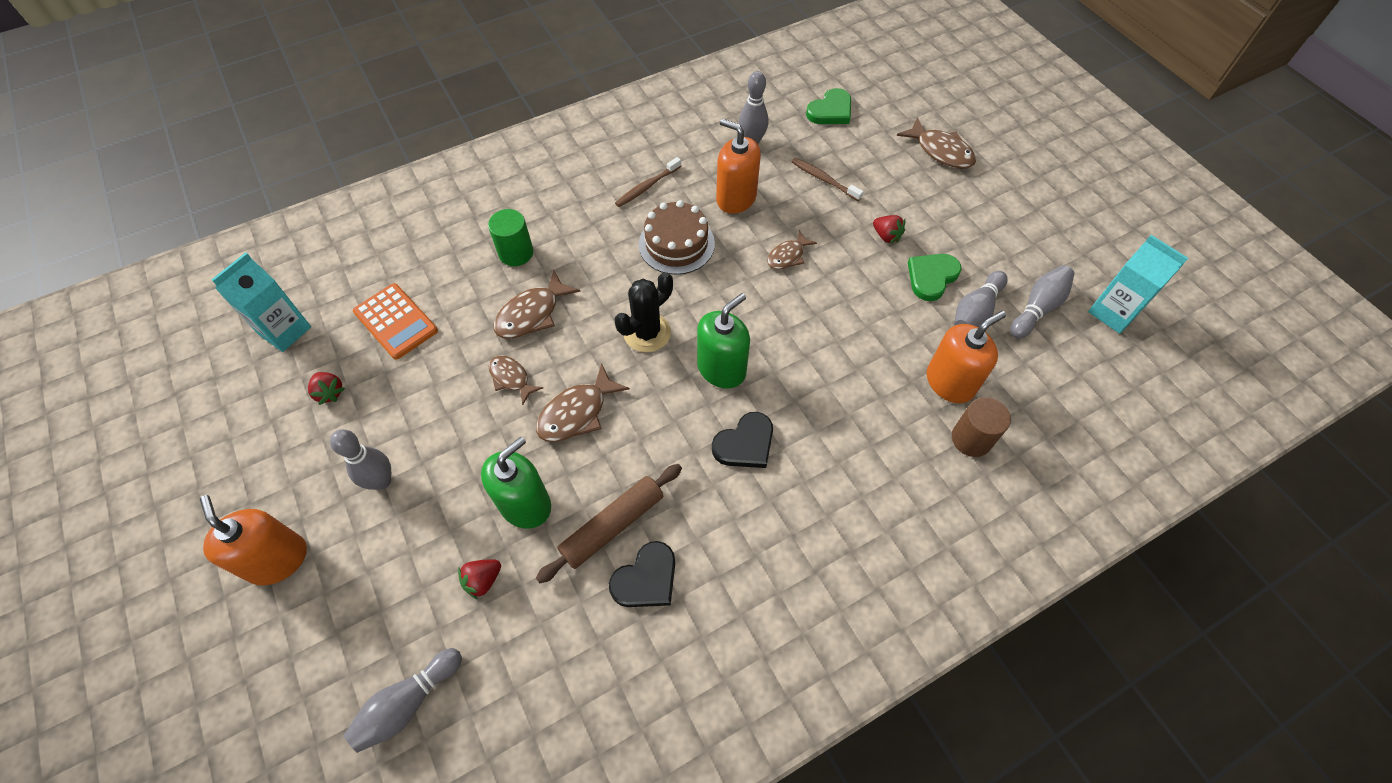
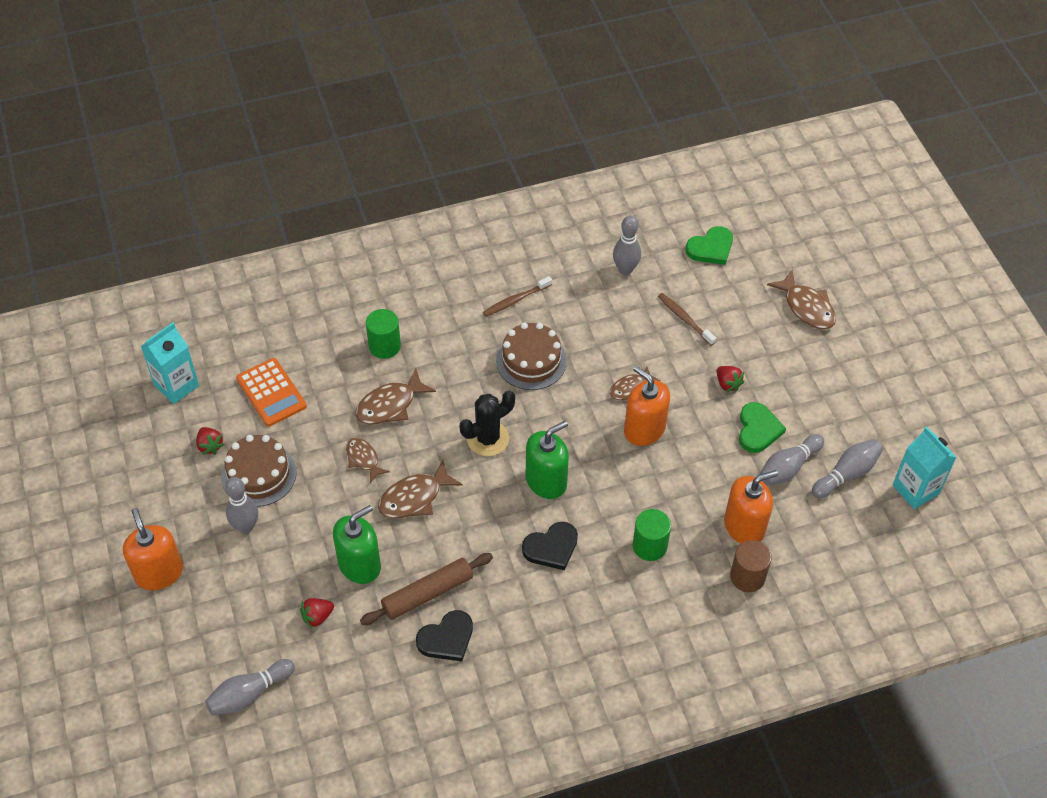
camera: 10 degrees right, 5 degrees down
(391, 416) = (259, 474): none -> brown cake
(736, 198) = (596, 325): orange soap dispenser -> orange soap dispenser (644, 429)
(854, 422) = (649, 546): none -> green cylinder
(931, 277) = (758, 429): green heart -> green heart turned 135 degrees clockwise

